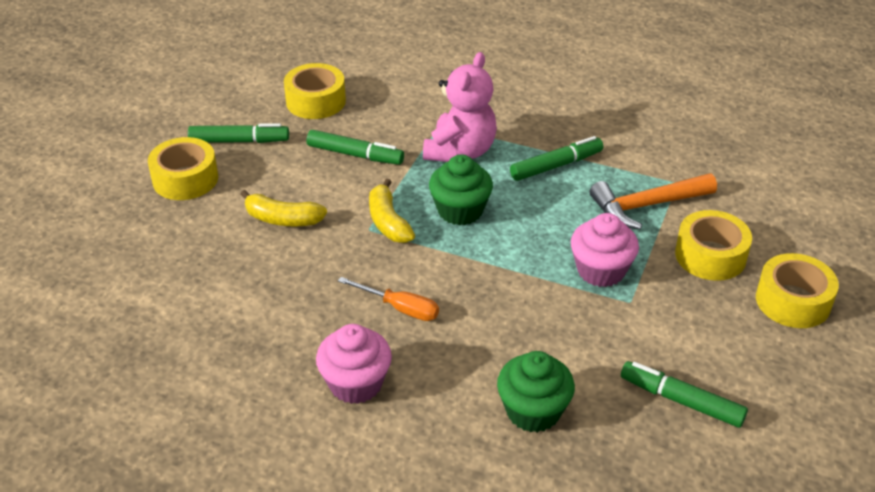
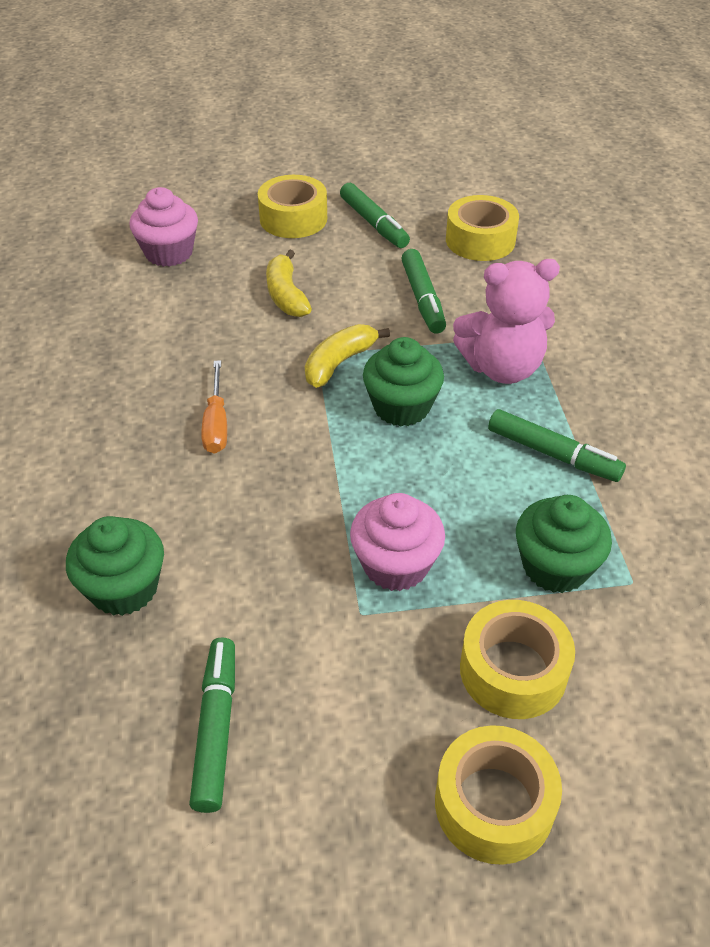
camera: 60 degrees right, 5 degrees up
(355, 383) = (92, 436): pink cupcake -> pink cupcake (169, 253)
(646, 206) = (555, 566): orange hammer -> green cupcake

